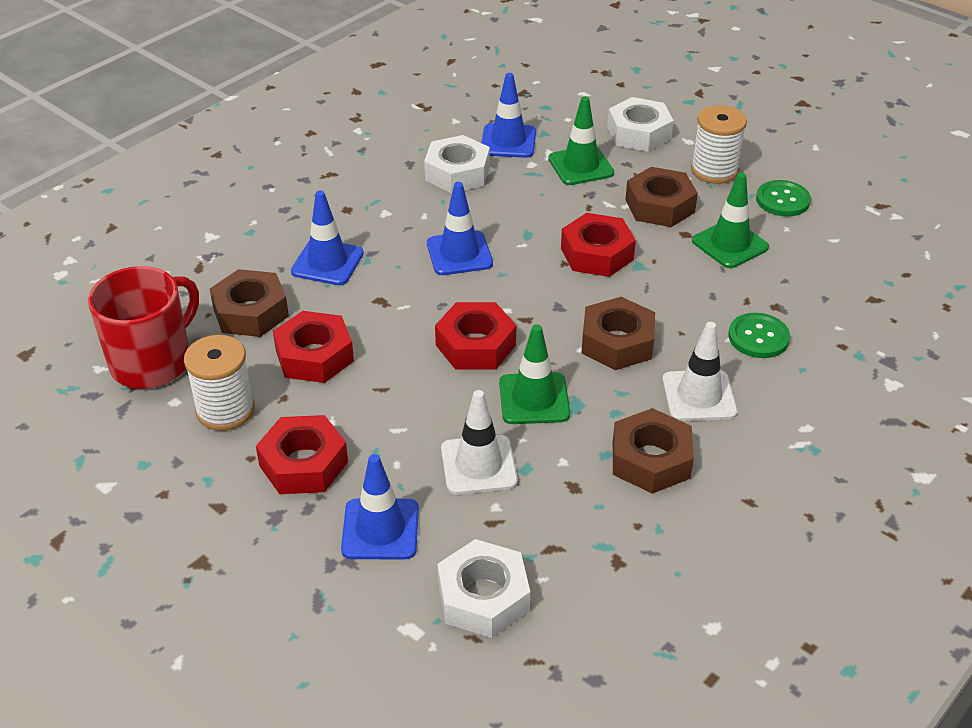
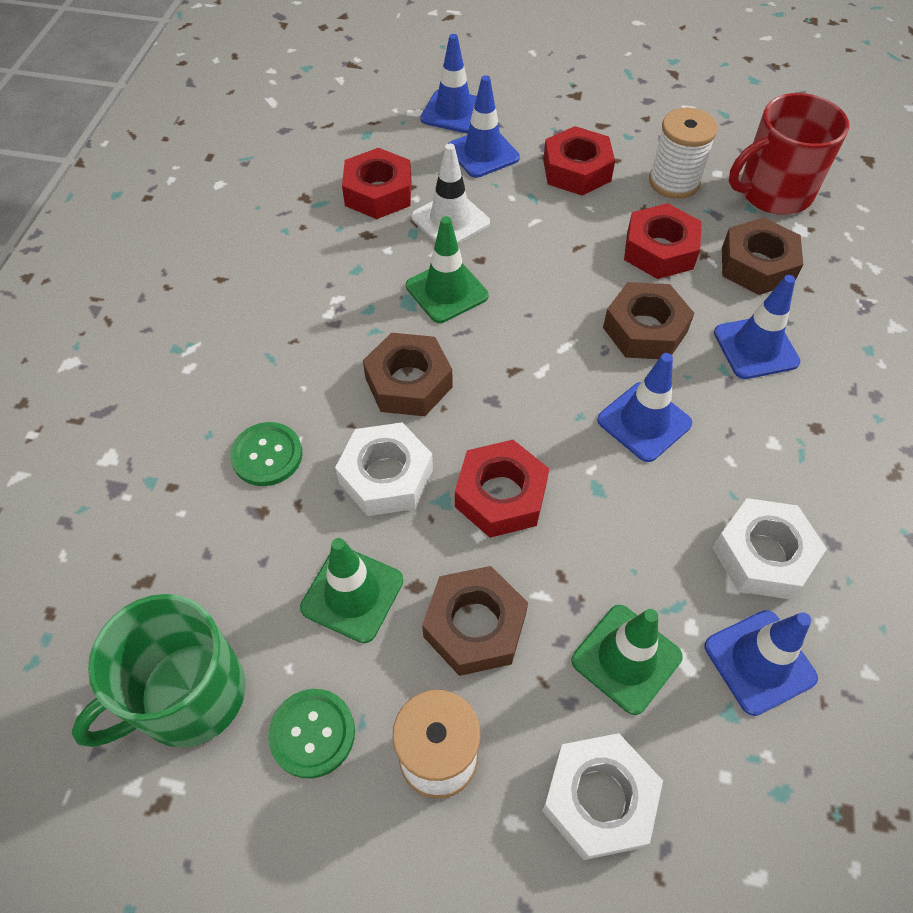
camera: 150 degrees right, 15 degrees up
(152, 361) = (773, 192): red mug -> red mug turned 60 degrees clockwise
(365, 606) = (453, 112): none -> blue traffic cone
(475, 345) = (537, 320): red nut -> red nut (378, 193)
(483, 597) = (383, 143): white nut -> white nut (386, 476)
(650, 460) = (317, 279): brown nut -> brown nut (645, 329)
(699, 396) = (301, 357): white traffic cone -> none
(854, 238) = (188, 695): none -> green mug

